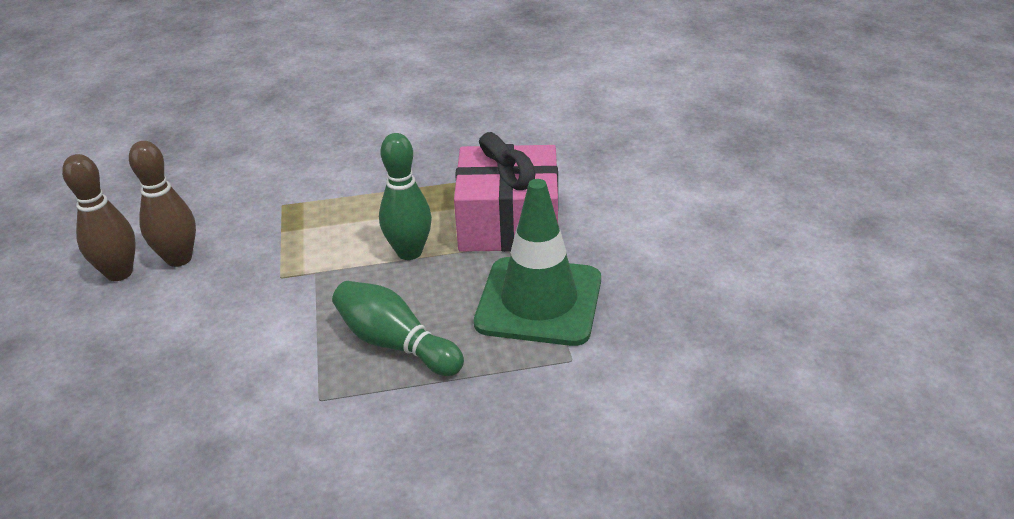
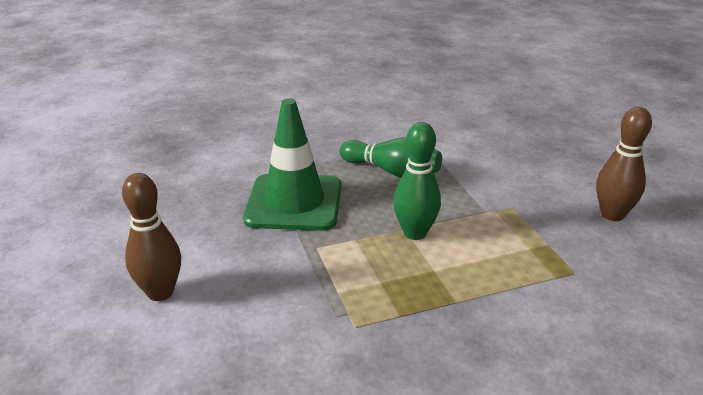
camera: 170 degrees right, 5 degrees down
(119, 273) = (646, 201): brown bowling pin -> brown bowling pin (160, 292)
(508, 222) = (330, 267): pink gift -> none

